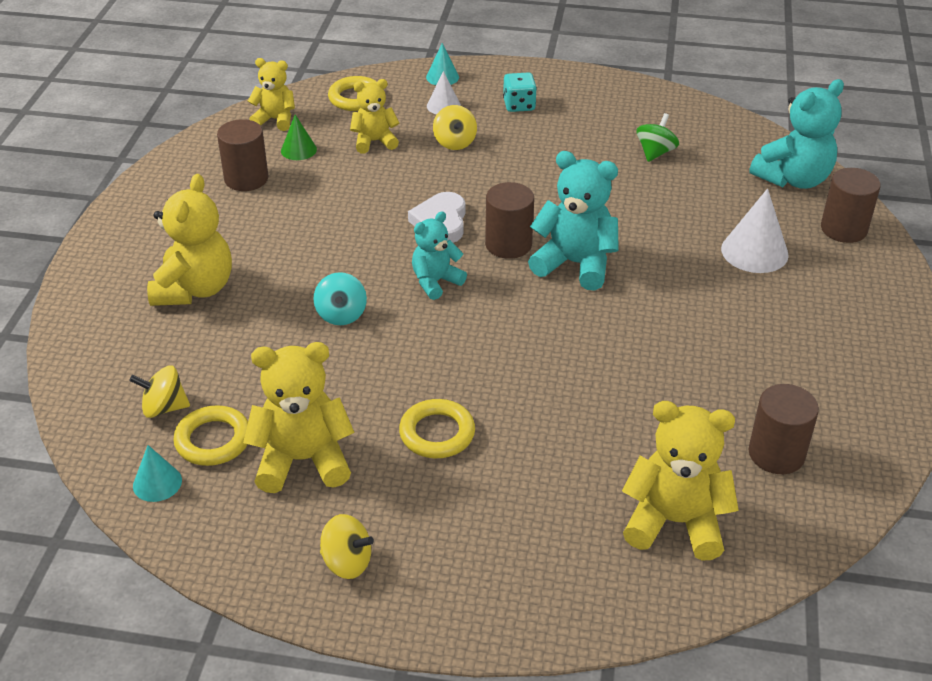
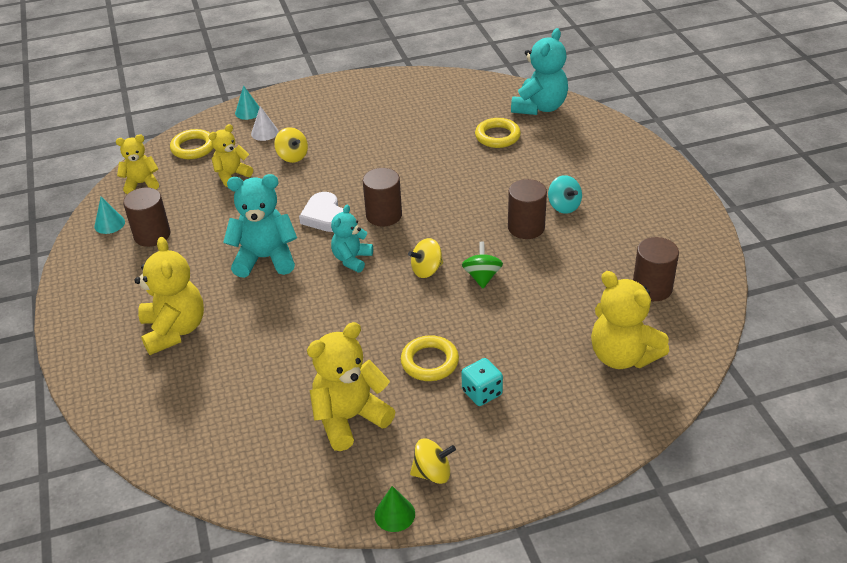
camera: 25 degrees left, 0 degrees up
(157, 483) = (254, 479): turquoise cone -> turquoise cone (109, 224)
(164, 408) = (217, 424): yellow spinning top -> yellow spinning top (427, 270)
(213, 440) = (273, 432): yellow ring -> yellow ring (497, 136)
(298, 150) = (177, 200): green cone -> green cone (394, 514)
(341, 314) = (301, 307): turquoise spinning top -> turquoise spinning top (564, 206)
(519, 105) = (319, 115): turquoise dice -> turquoise dice (482, 393)
(575, 264) = (439, 212): turquoise teddy bear -> turquoise teddy bear (265, 258)
(655, 153) = (438, 118): green spinning top -> green spinning top (482, 277)
(675, 522) = (622, 356): yellow teddy bear -> yellow teddy bear turned 120 degrees counterclockwise
(754, 251) = (549, 163): white cone -> none
(843, 229) = (593, 129): brown cylinder -> brown cylinder (526, 227)

